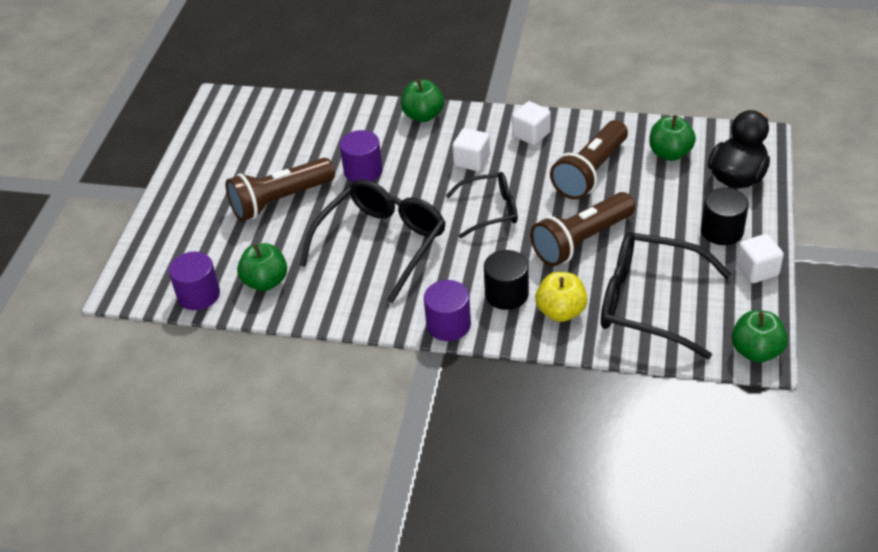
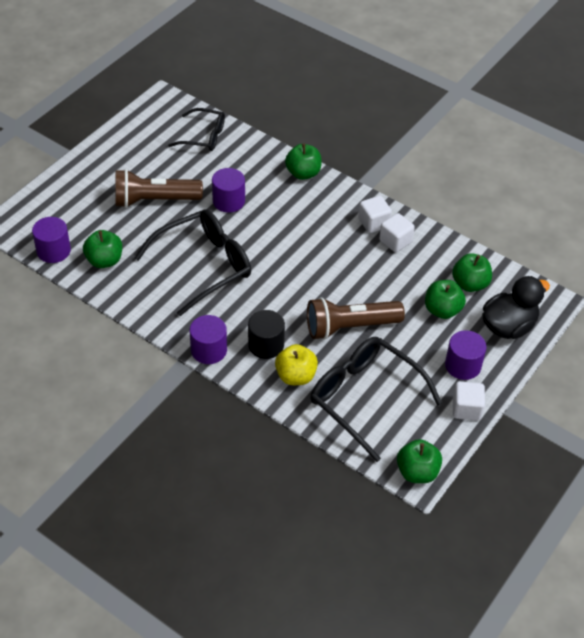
camera: 20 degrees right, 5 degrees up
(471, 161) = (313, 226): white cube -> white cube (395, 241)
(490, 210) = (299, 273): black glasses -> black glasses (203, 136)
(590, 172) = (396, 274): brown flashlight -> none
(662, 188) = (442, 310): none -> green apple
(722, 231) = (463, 365): black cylinder -> purple cylinder

